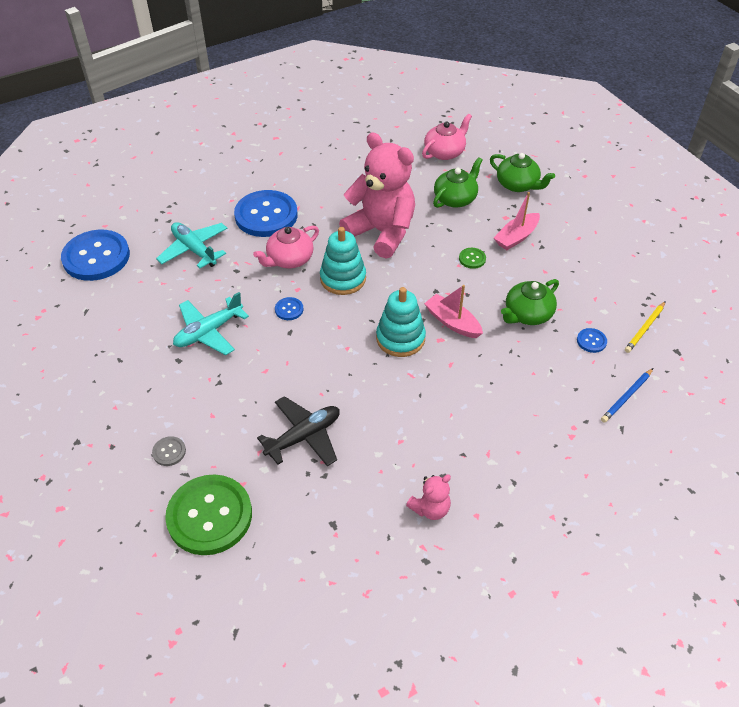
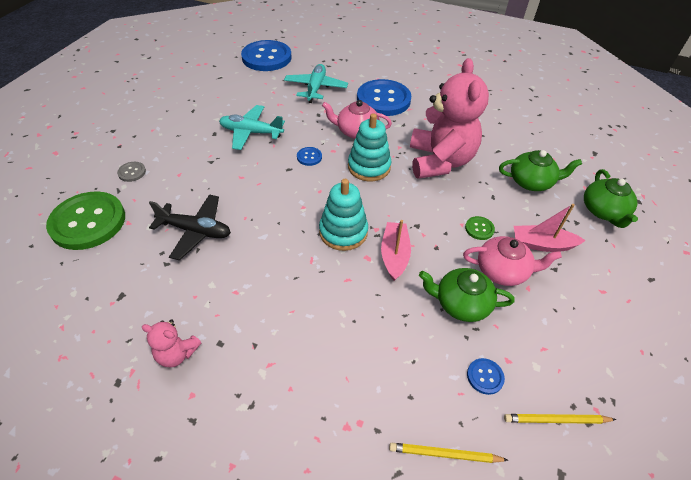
camera: 50 degrees right, 0 degrees up
(445, 152) = (572, 148): pink teapot -> pink teapot (502, 271)
(626, 396) = (445, 454): blue pencil -> yellow pencil

